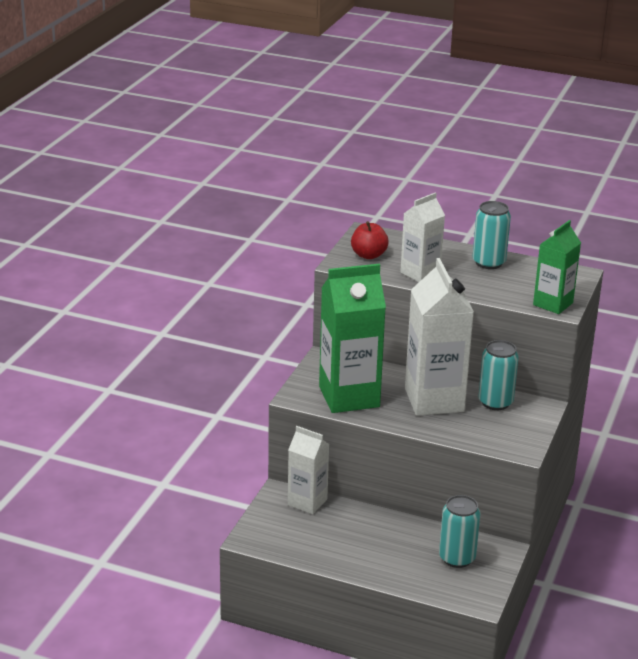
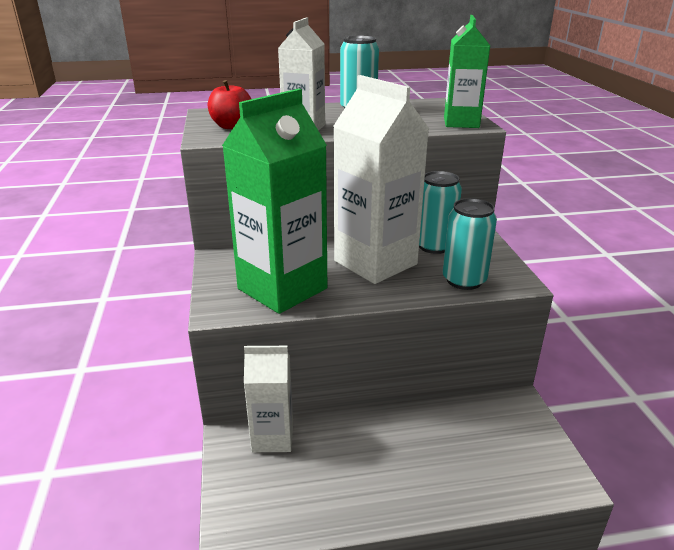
camera: 30 degrees left, 0 degrees up
(457, 558) = (489, 435): turquoise can -> turquoise can (464, 280)

